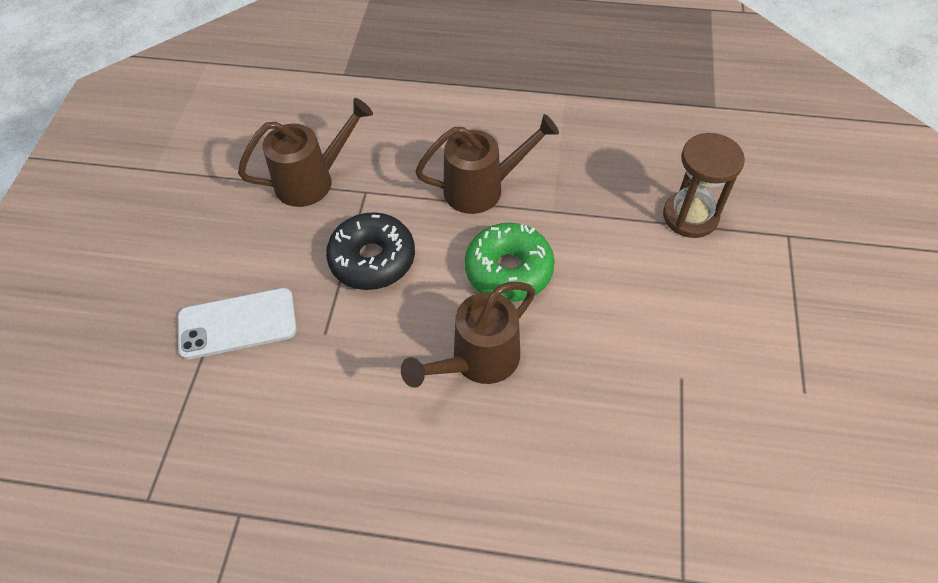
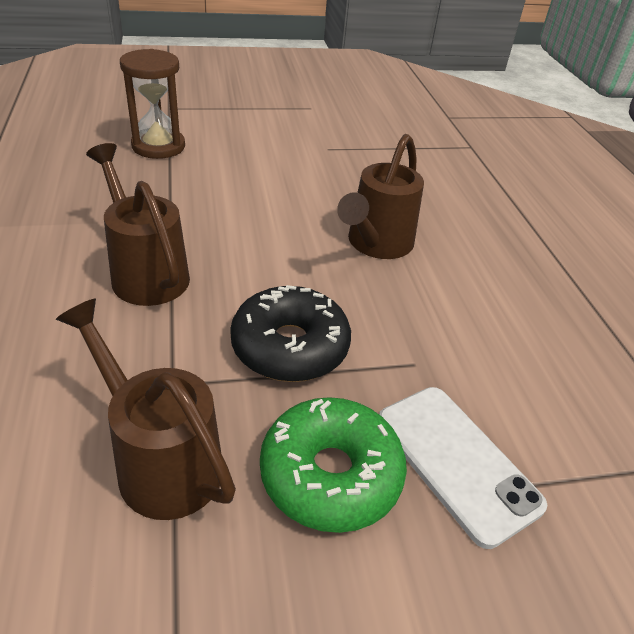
camera: 115 degrees left, 15 degrees down
(477, 361) = (376, 244): brown watering can -> brown watering can turned 90 degrees clockwise
(508, 270) = (261, 239): green donut -> green donut (330, 474)

